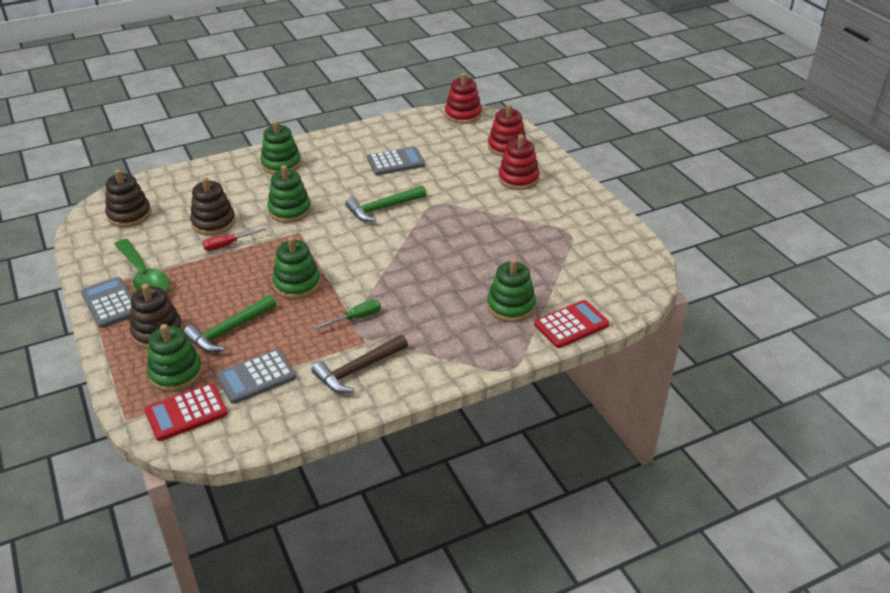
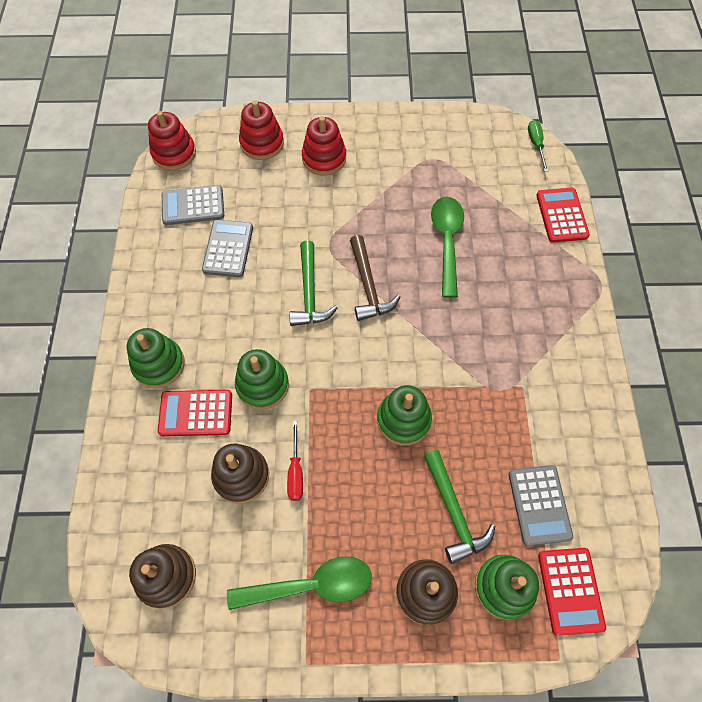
camera: 65 degrees left, 25 degrees up
(110, 303) = (347, 638): grey calculator -> grey calculator (193, 206)
(252, 190) = (196, 413): none -> red calculator
(356, 318) = (483, 382): green screwdriver -> green screwdriver (536, 145)
(358, 370) = (560, 406): brown hammer -> brown hammer (368, 286)
(485, 263) = (447, 241): none -> green spoon
(511, 306) = (519, 248): green stacking toy -> none

